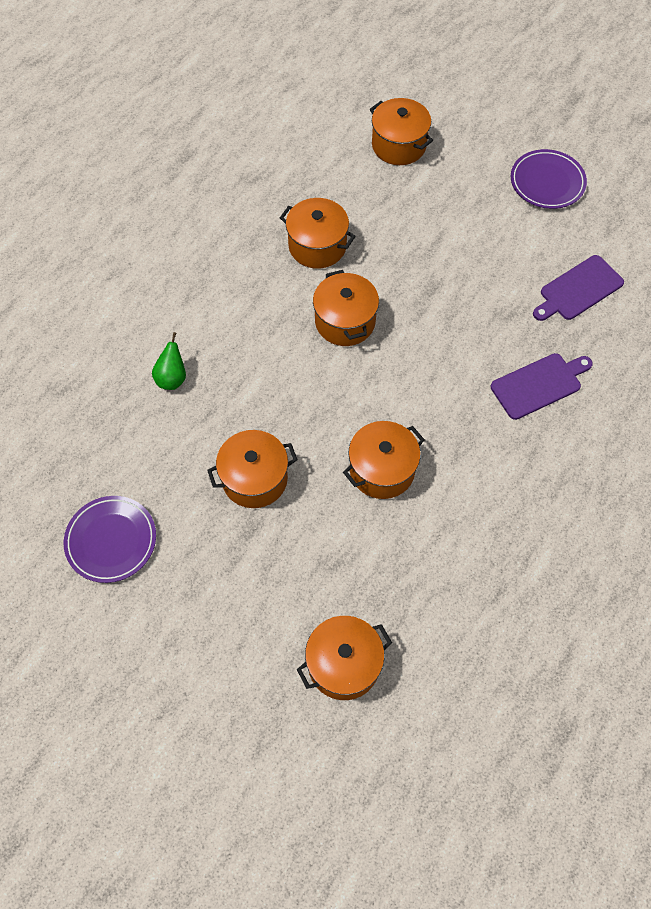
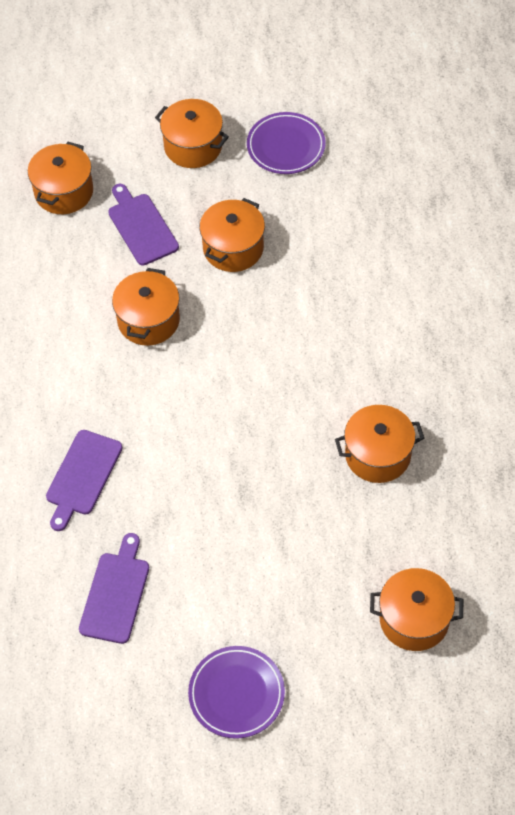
camera: 140 degrees right, 5 degrees down
(172, 378) = (368, 266): green pear -> none
(309, 564) = (141, 227): none -> purple cutting board
(345, 321) = (286, 407): orange pot -> orange pot (193, 146)

